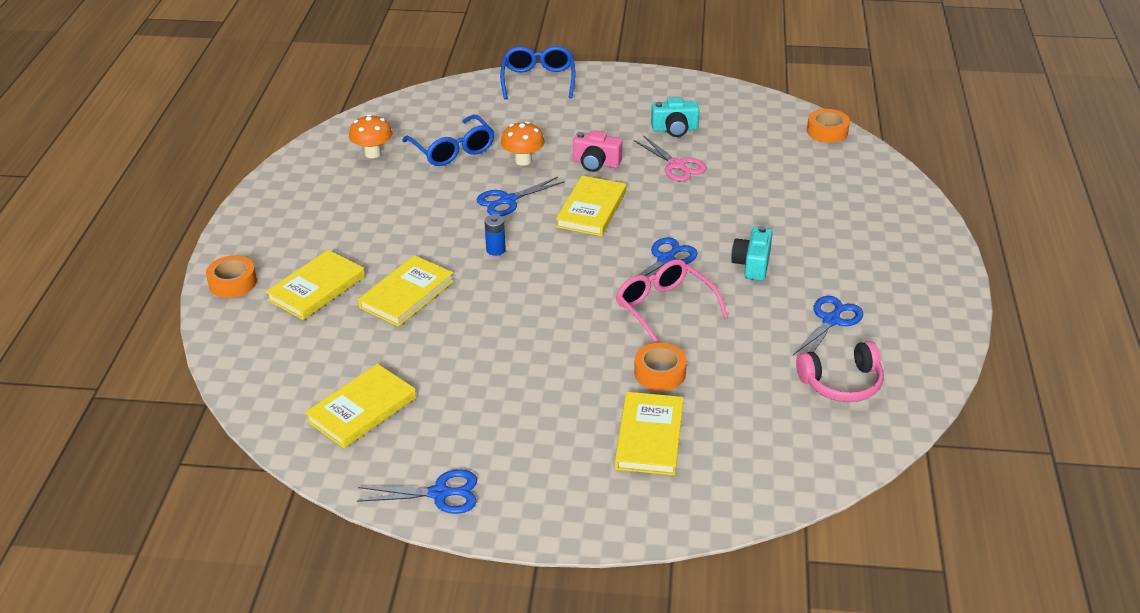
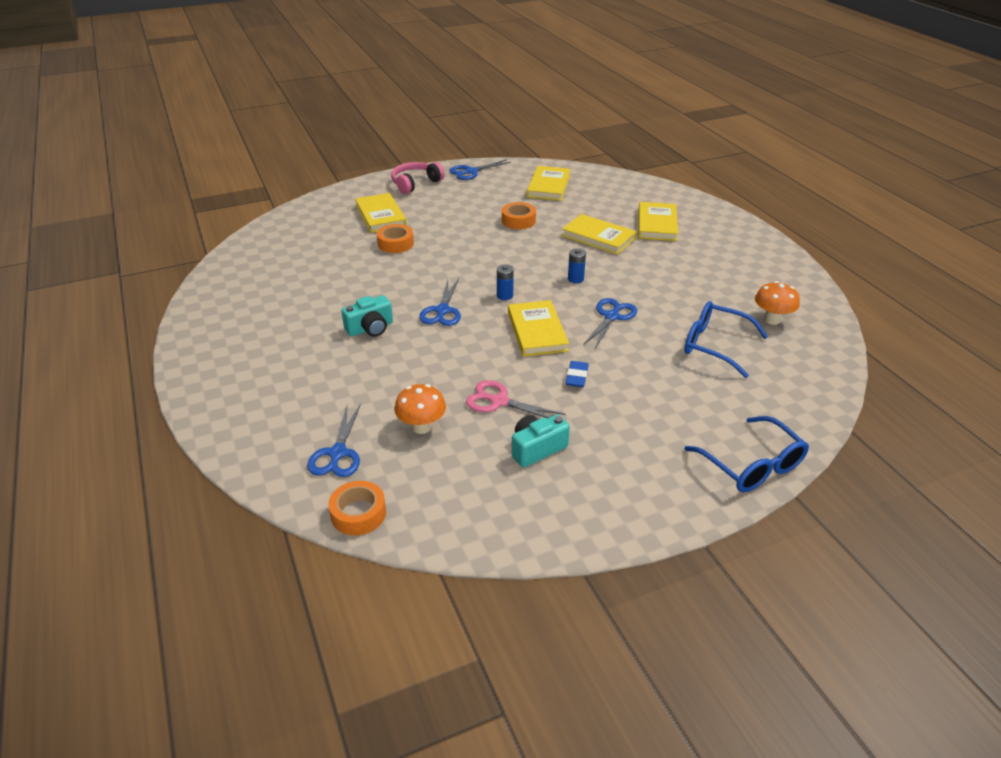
camera: 150 degrees right, 0 degrees up
(233, 282) = (710, 213): orange tape -> orange tape (518, 221)
(406, 294) = (598, 237): yellow book -> yellow book turned 60 degrees counterclockwise
(523, 160) = (643, 356): orange mushroom -> orange mushroom (421, 427)
(588, 255) = (505, 295): none -> blue battery
(596, 163) = (577, 377): pink camera -> blue eraser
(664, 308) = (419, 278): pink glasses -> none
(752, 264) = (370, 328): turquoise camera -> turquoise camera turned 75 degrees clockwise
(831, 320) = (289, 306): blue scissors -> blue scissors (337, 453)
(842, 383) = (270, 270): pink headphones -> pink headphones (415, 183)

